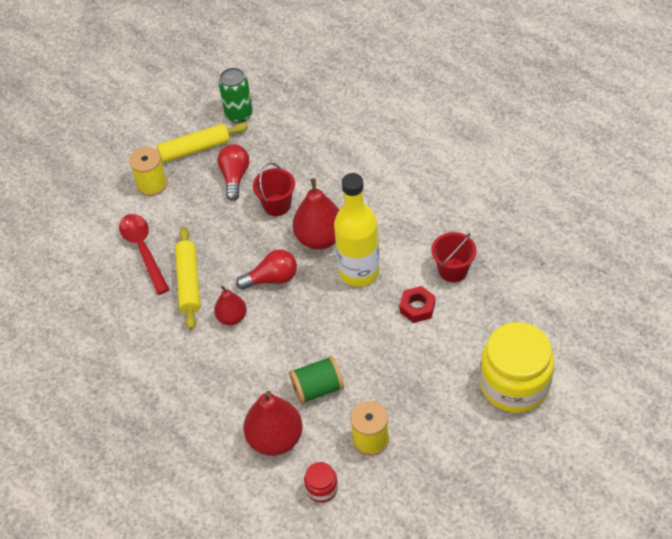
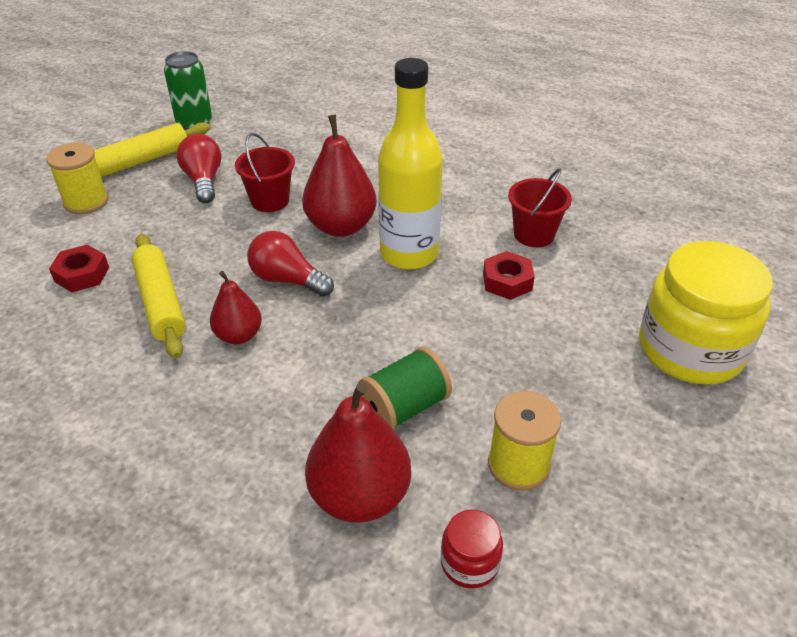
camera: 20 degrees left, 10 degrees down
(143, 250) = (82, 274): red spoon -> red nut
(272, 279) = (287, 280): red light bulb -> red light bulb turned 120 degrees counterclockwise

